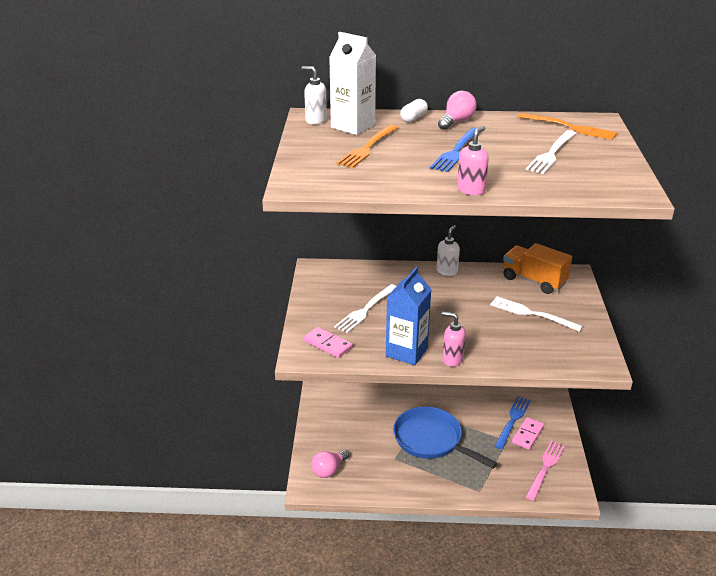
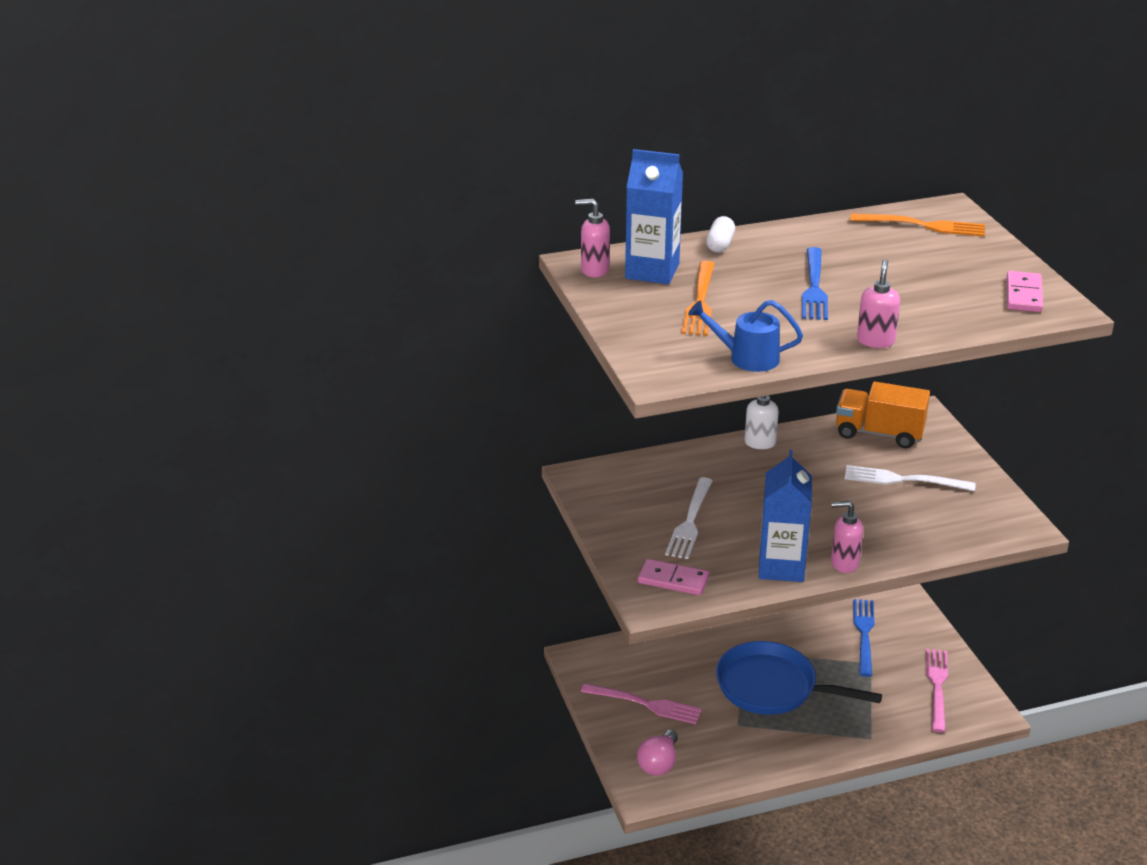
camera: 20 degrees left, 0 degrees up
(315, 120) = (594, 270): white soap dispenser -> pink soap dispenser
(343, 430) = (646, 704): none -> pink fork
(353, 126) = (652, 271): white carton -> blue carton
(366, 185) = (746, 358): none -> blue watering can
(456, 122) = (779, 241): pink light bulb -> none
(527, 435) = (893, 648): pink domino -> pink domino (1023, 295)
(551, 154) = (929, 270): white fork -> none

